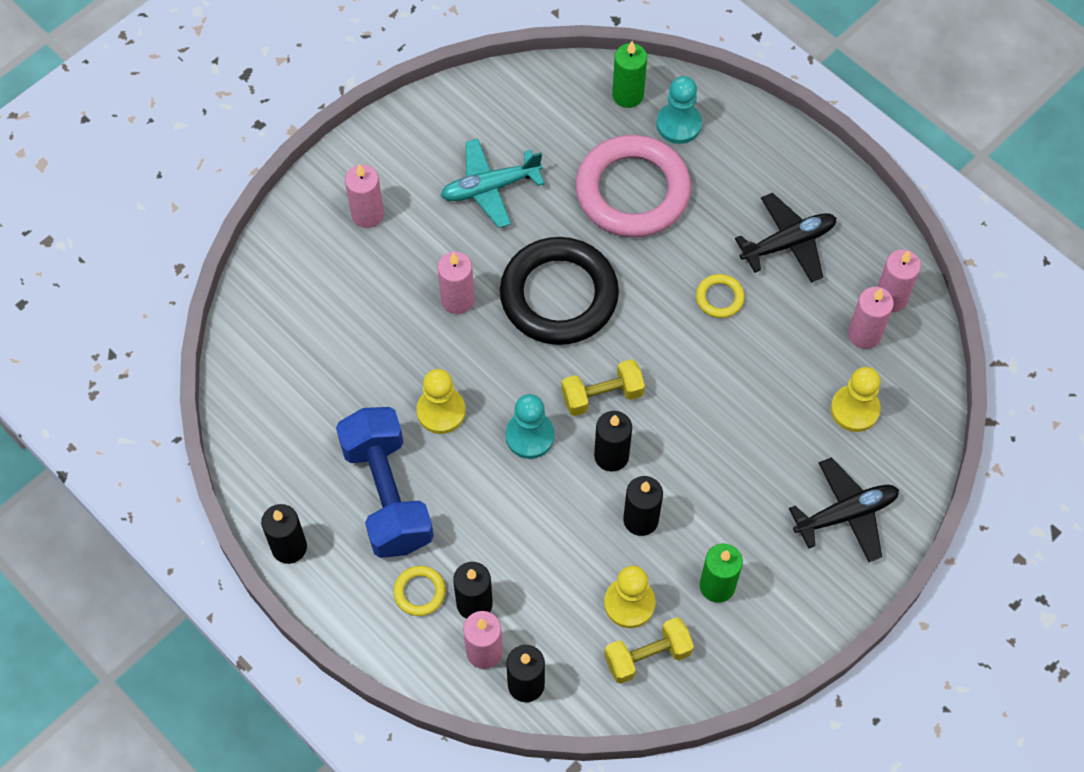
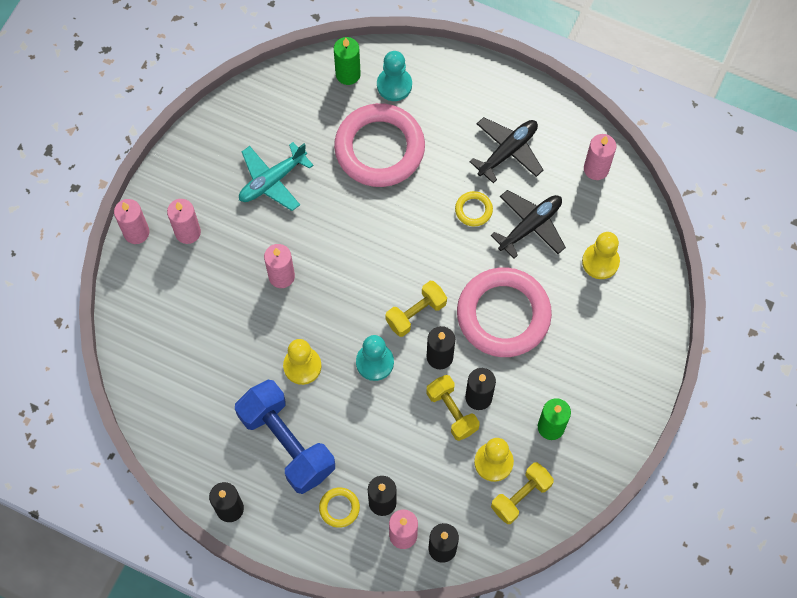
camera: 20 degrees left, 5 degrees up
(559, 295) = (355, 247): black ring -> none
(601, 526) = (452, 411): none -> yellow dumbbell
(709, 432) = (503, 315): none -> pink ring
(846, 514) = (622, 342): black plane -> black plane (530, 226)
(864, 334) = (587, 203): pink candle -> pink candle (136, 232)

